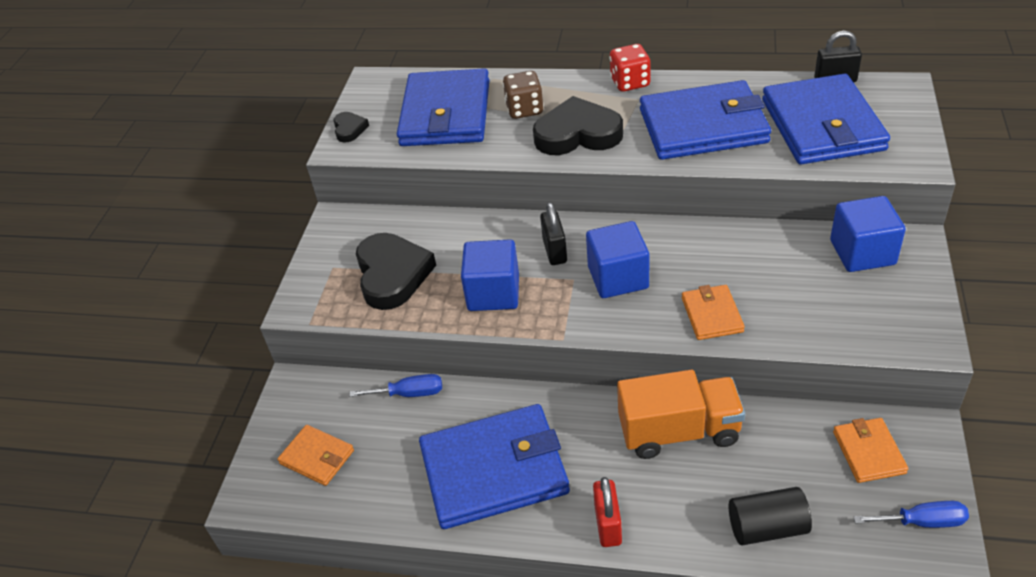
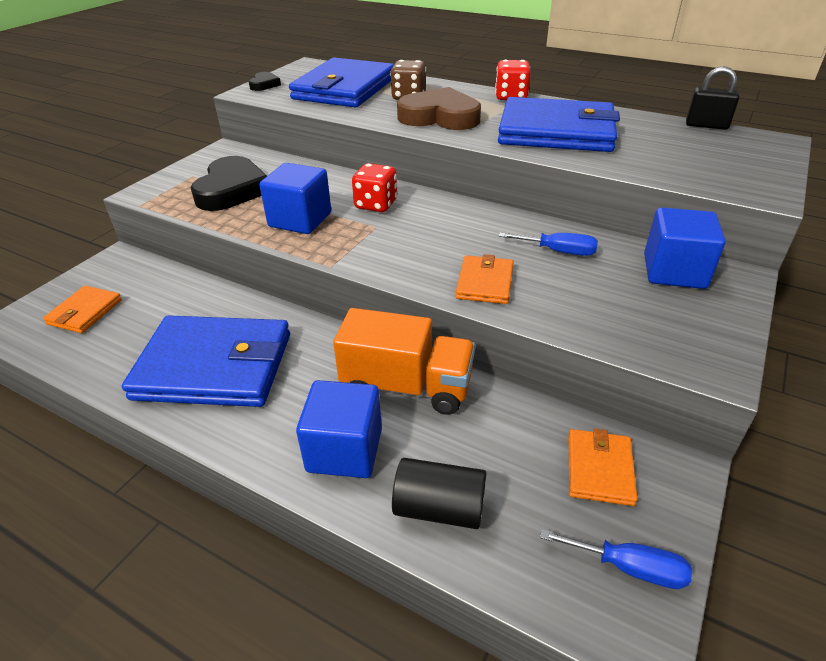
camera: 15 degrees right, 5 degrees down
(317, 457) = (85, 312): orange wallet -> orange wallet turned 60 degrees clockwise
(409, 393) = (196, 288): blue screwdriver -> blue screwdriver (558, 251)
(554, 251) = (376, 204): black padlock -> red dice
(578, 134) = (440, 117): black heart -> brown heart
(608, 525) = (278, 448): red padlock -> none
(618, 277) = (416, 234): blue cube -> blue cube (344, 450)
(822, 125) = (675, 151): blue wallet -> none

